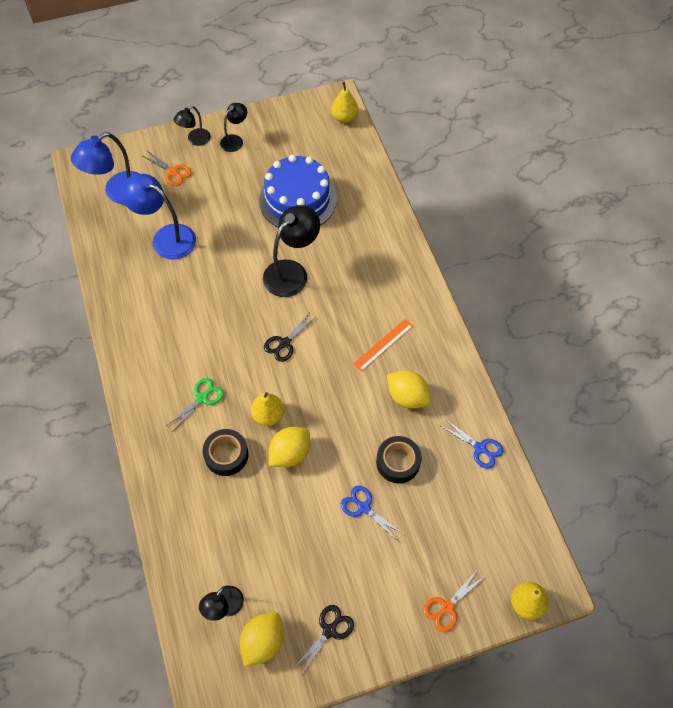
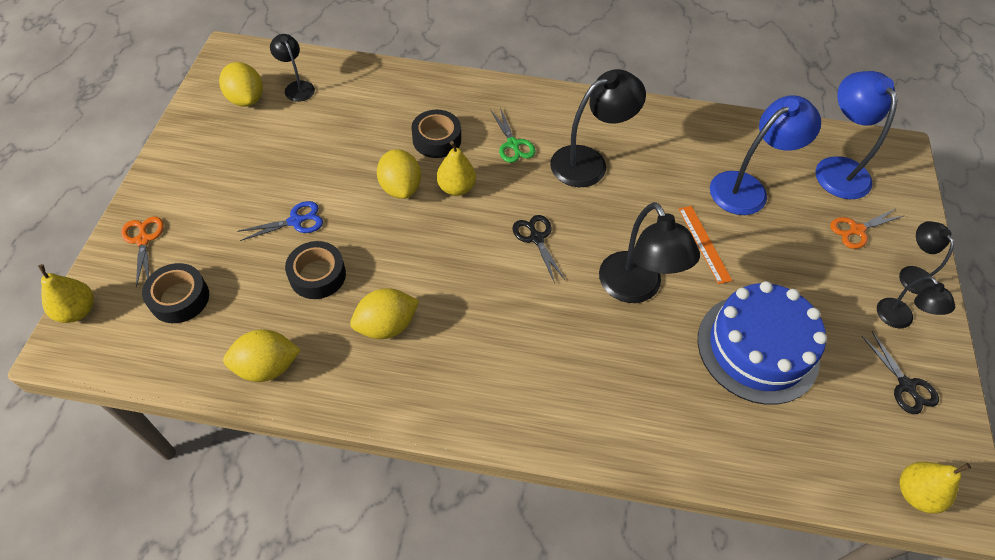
camera: 115 degrees right, 5 degrees down
(193, 340) = (589, 162): none -> black lamp
(329, 631) = (211, 144): black scissors -> black scissors (906, 385)
(383, 345) = (472, 336): orange ruler -> orange ruler (704, 244)
(472, 540) = (179, 298): none -> black tape
(480, 448) = (267, 367): blue scissors -> yellow lemon

